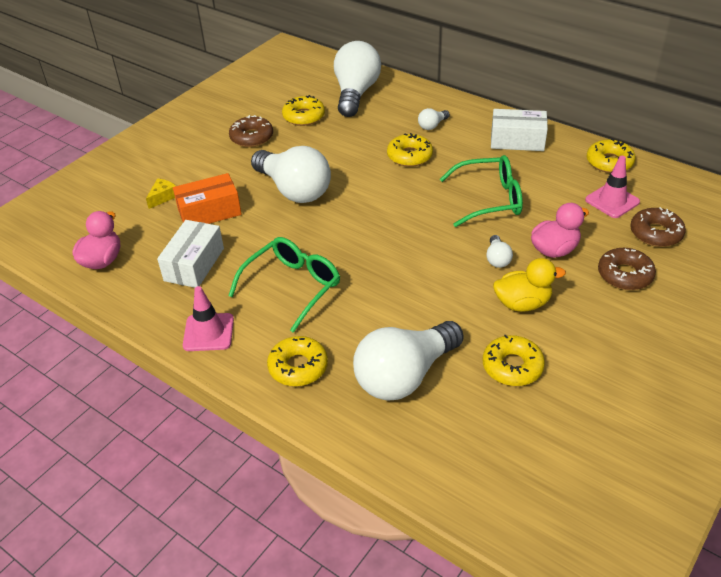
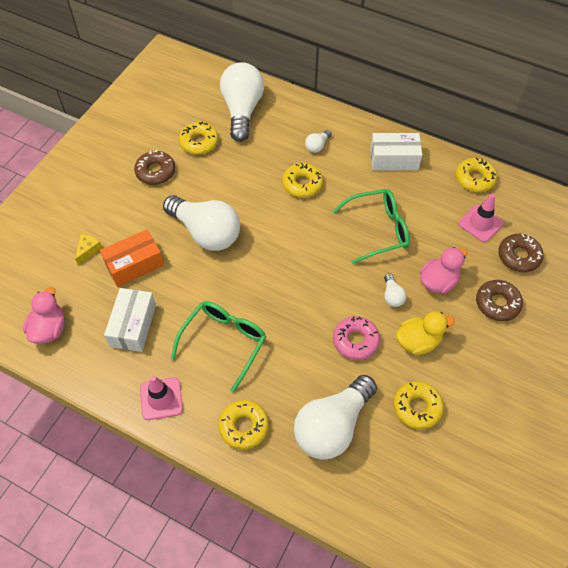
camera: 10 degrees left, 15 degrees up
(446, 297) = (355, 341): none -> pink donut

